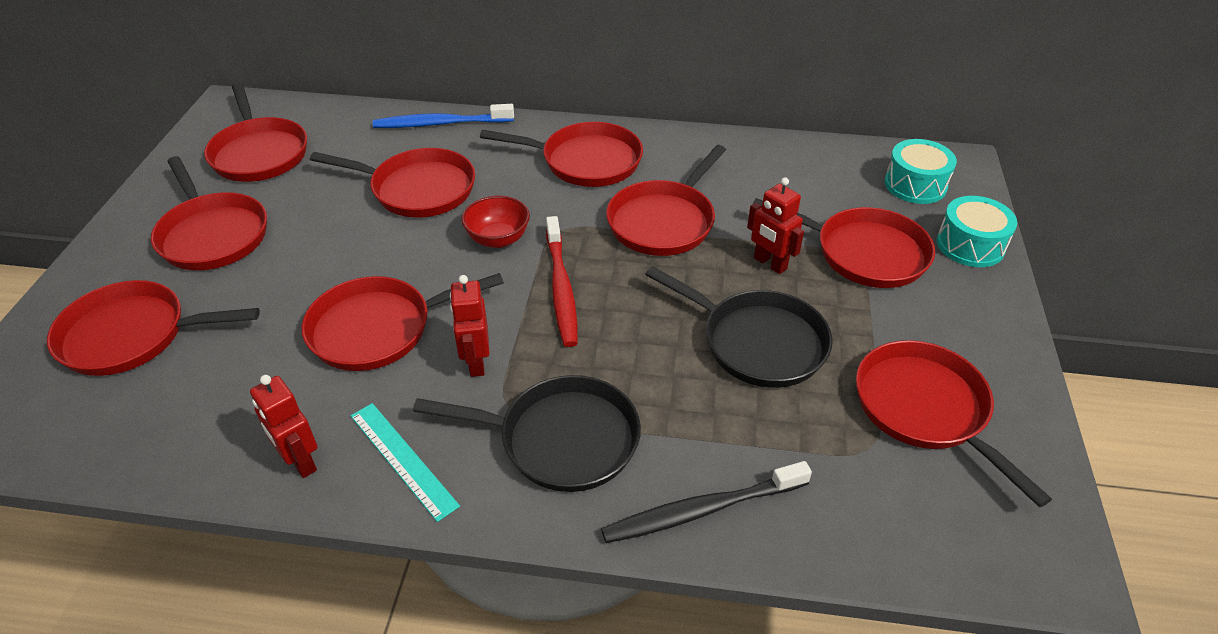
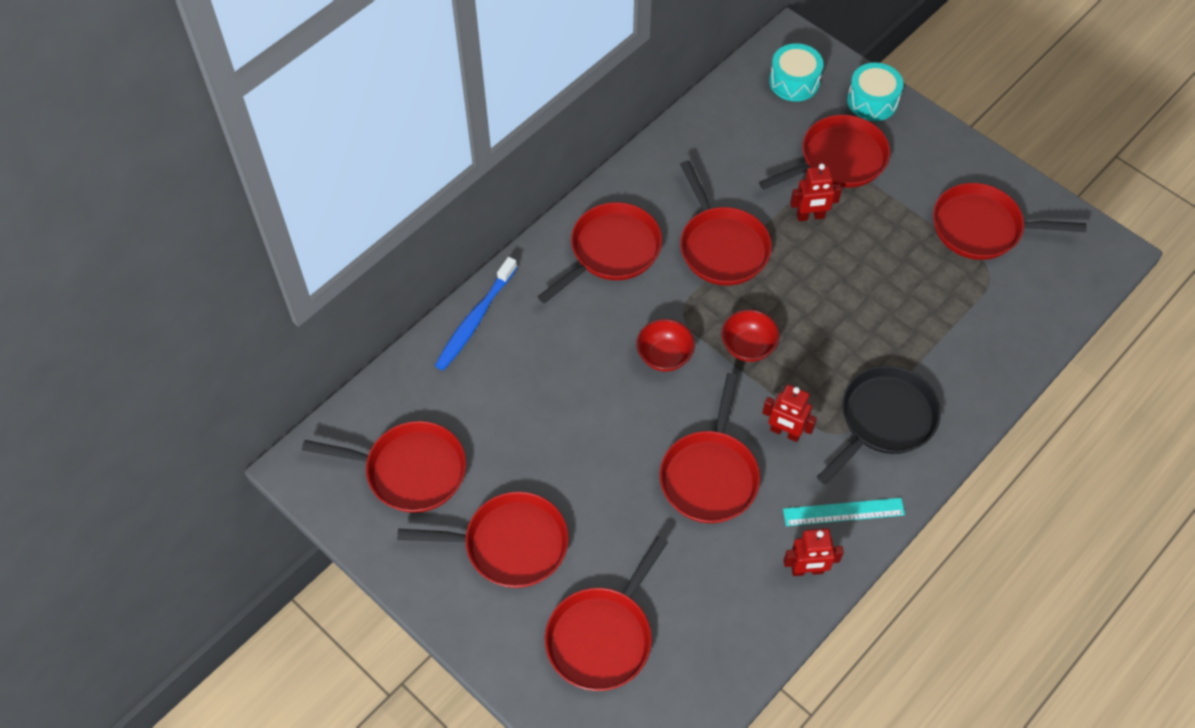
camera: 55 degrees left, 15 degrees up
(417, 189) = (559, 378): red pan -> none
(561, 289) = (748, 347): red toothbrush -> red bowl
(701, 510) = (980, 381): black toothbrush -> none
(757, 342) = (875, 271): black pan -> none

